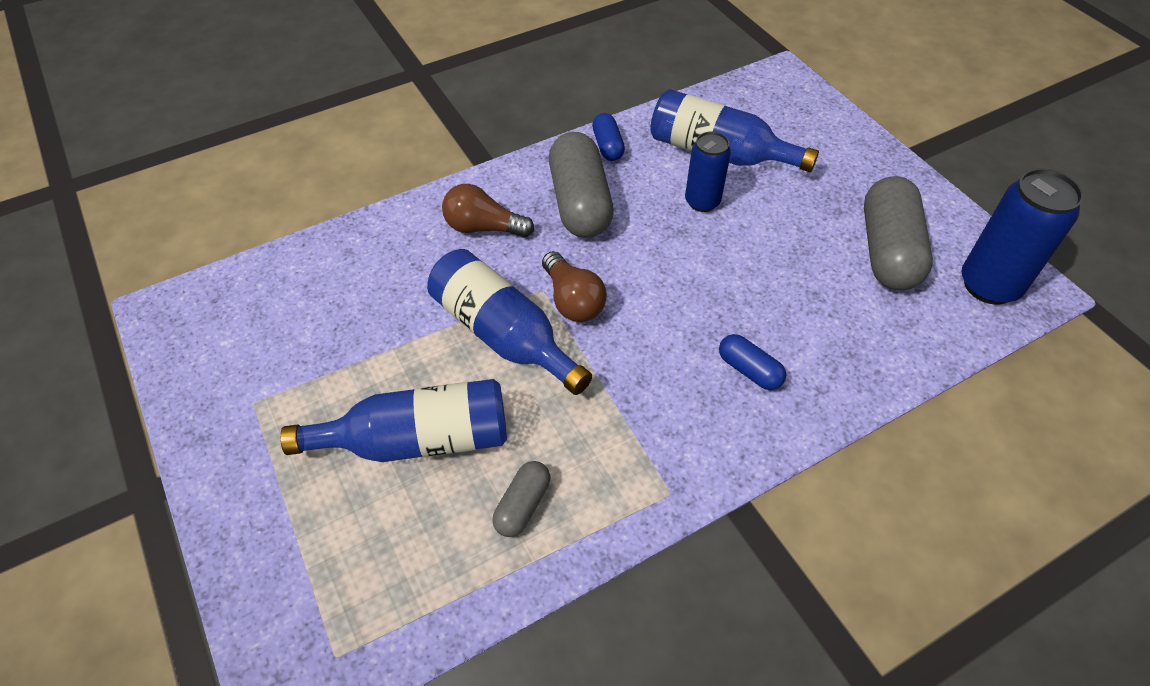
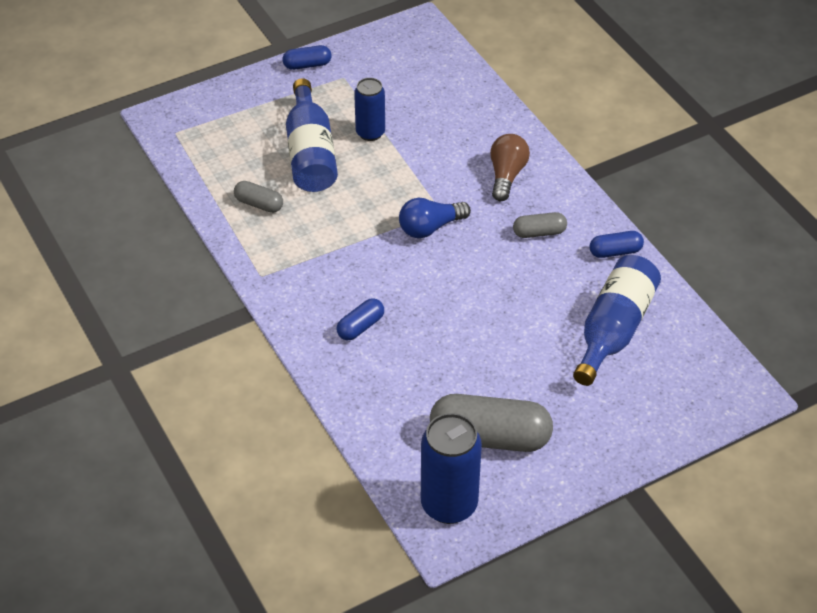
camera: 90 degrees right, 5 degrees down
(210, 453) = (307, 65): none -> blue capsule
(503, 334) = (397, 190): blue bottle -> none
(572, 300) = (430, 228): brown light bulb -> blue light bulb
(580, 203) = (539, 232): grey capsule -> grey capsule, size x0.50
(702, 202) = (546, 313): blue can -> blue can (370, 133)

